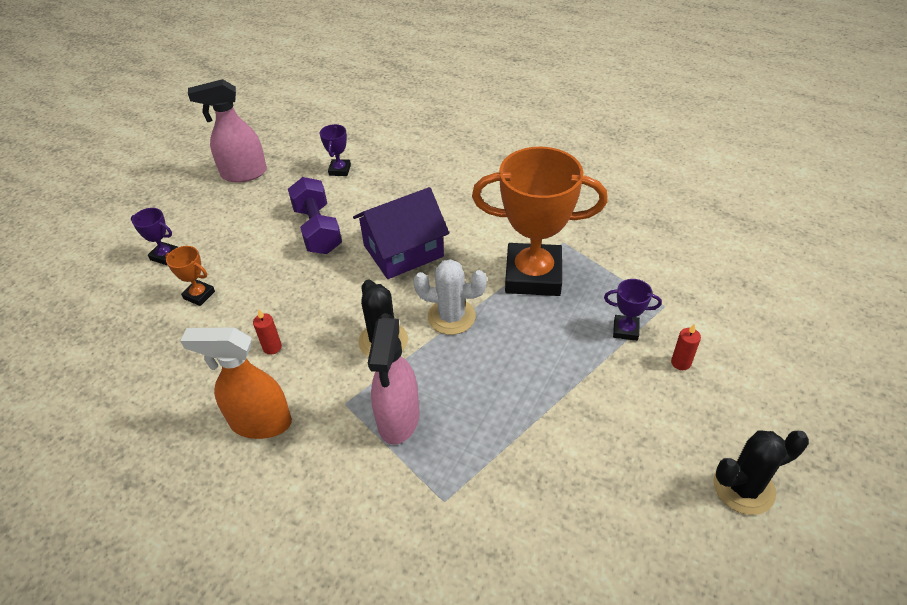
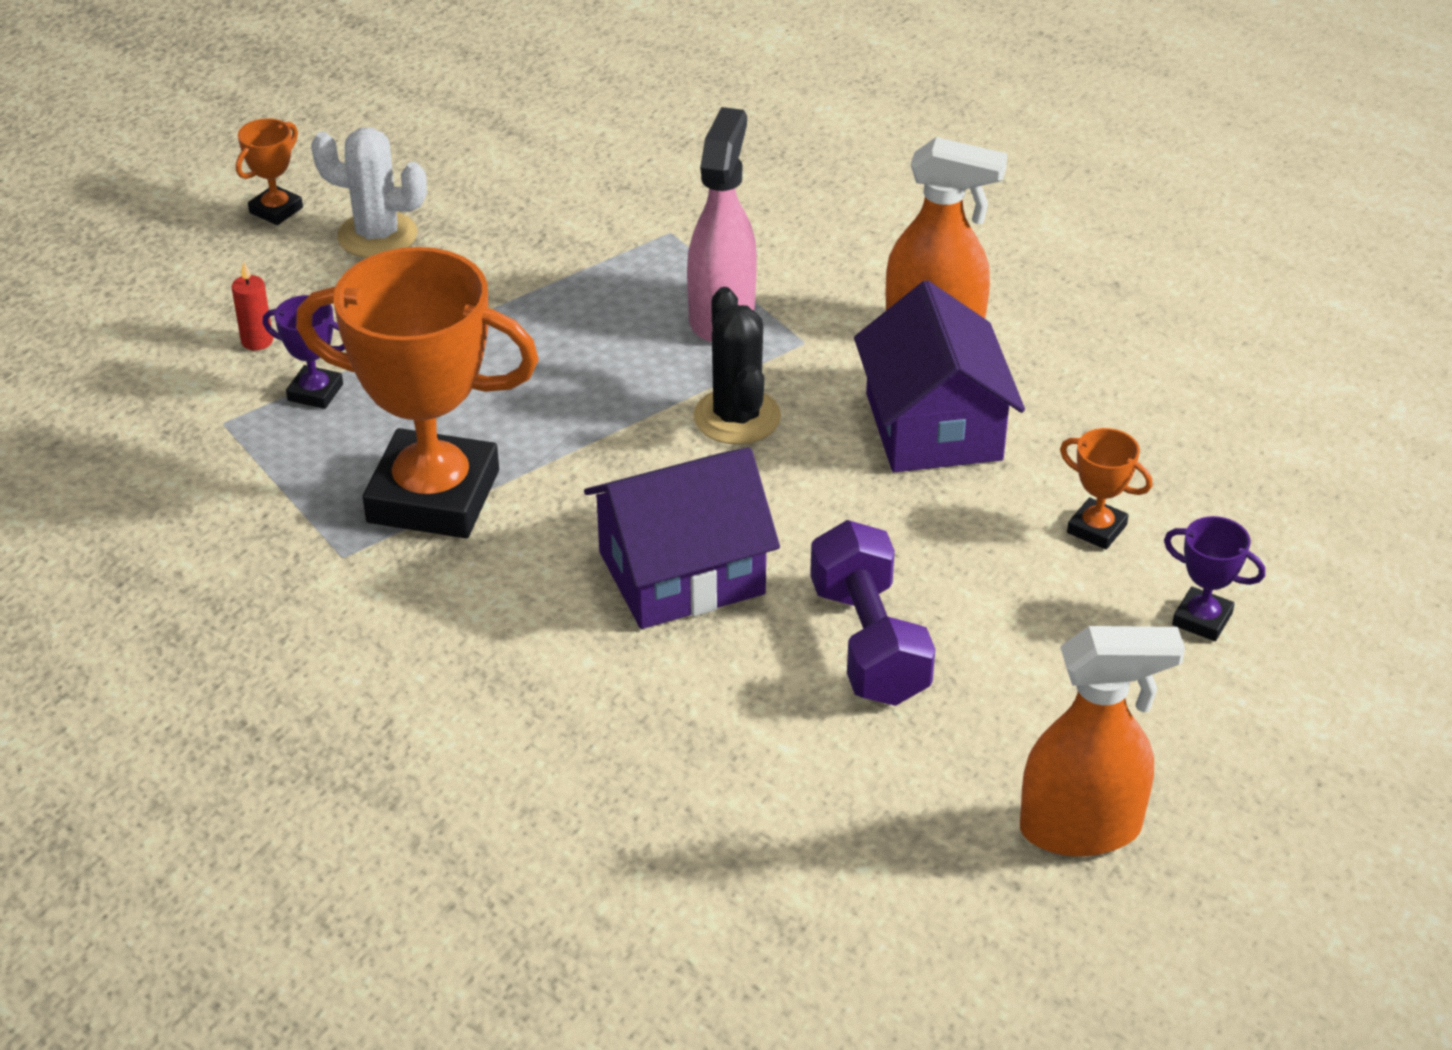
camera: 175 degrees left, 5 degrees down
(243, 174) = (1081, 829): pink spray bottle -> orange spray bottle
(272, 347) = (933, 426): red candle -> purple house
(340, 170) = (822, 808): purple trophy -> none
(451, 317) = (609, 442): white cactus -> white cactus (377, 235)
(743, 487) = (276, 210): black cactus -> orange trophy

